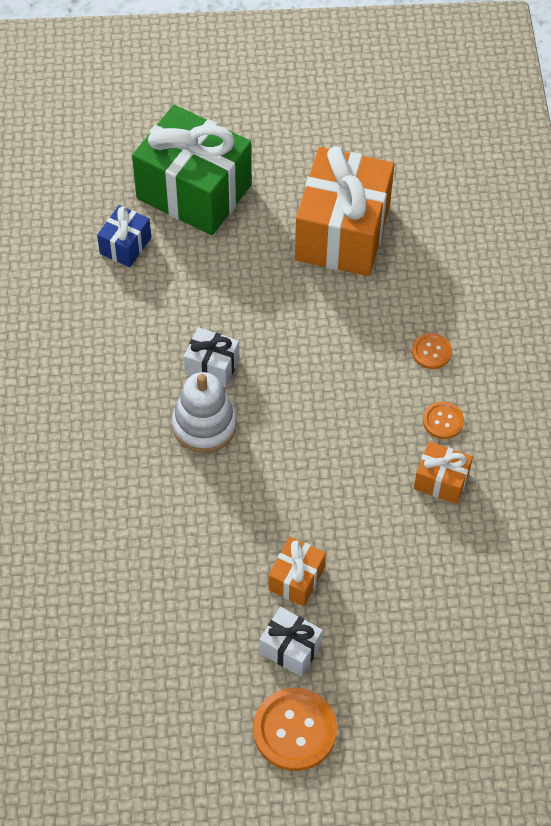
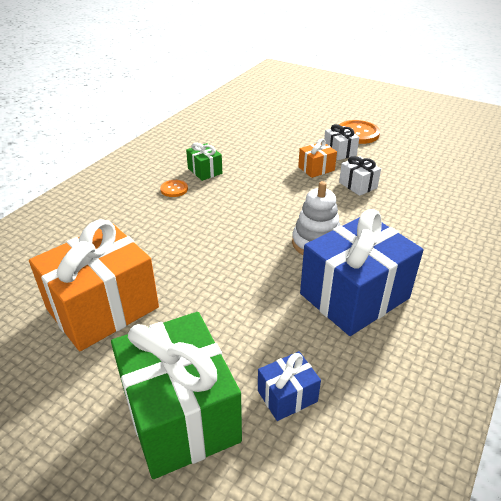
camera: 145 degrees left, 20 degrees down
(123, 373) = (354, 296): none -> blue gift
(212, 366) = (284, 271): white gift -> white gift (358, 185)
(431, 352) = (139, 217): orange button -> none
(441, 481) = (205, 171): orange gift -> green gift

